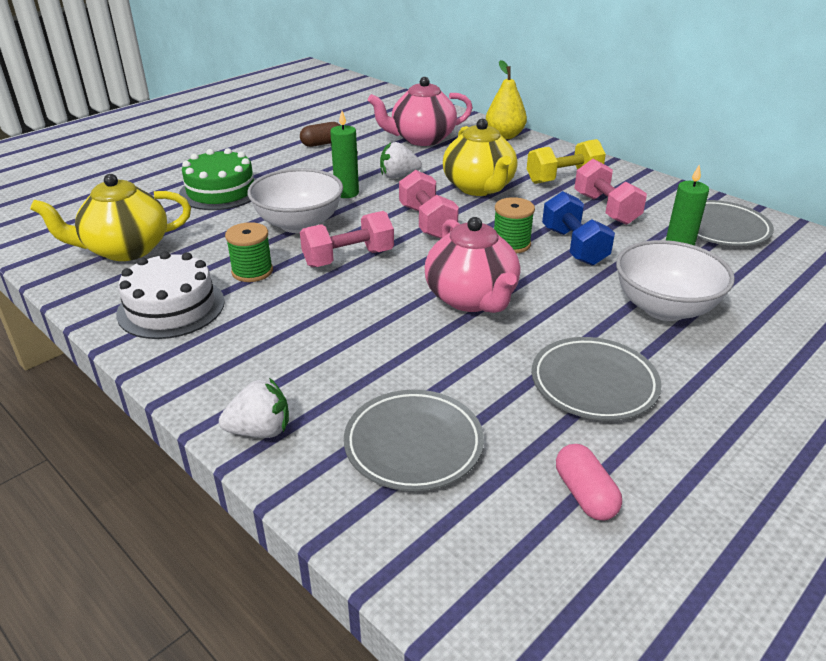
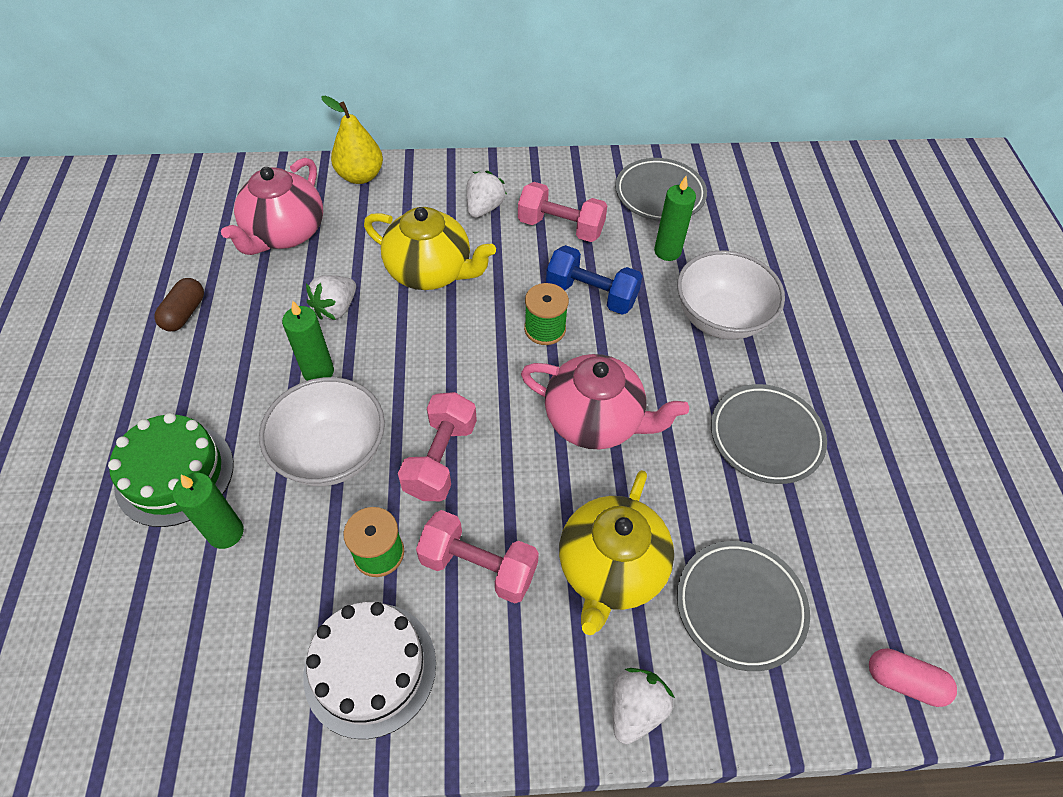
camera: 50 degrees left, 20 degrees up
(125, 249) = (199, 647): yellow teapot -> yellow teapot (610, 569)
(204, 221) = (226, 532): none -> green candle
(427, 222) = (445, 354): pink dumbbell -> pink dumbbell (478, 567)
(563, 178) = (484, 208): yellow dumbbell -> white strawberry
(585, 494) = (866, 541): pink capsule -> pink capsule (904, 681)

